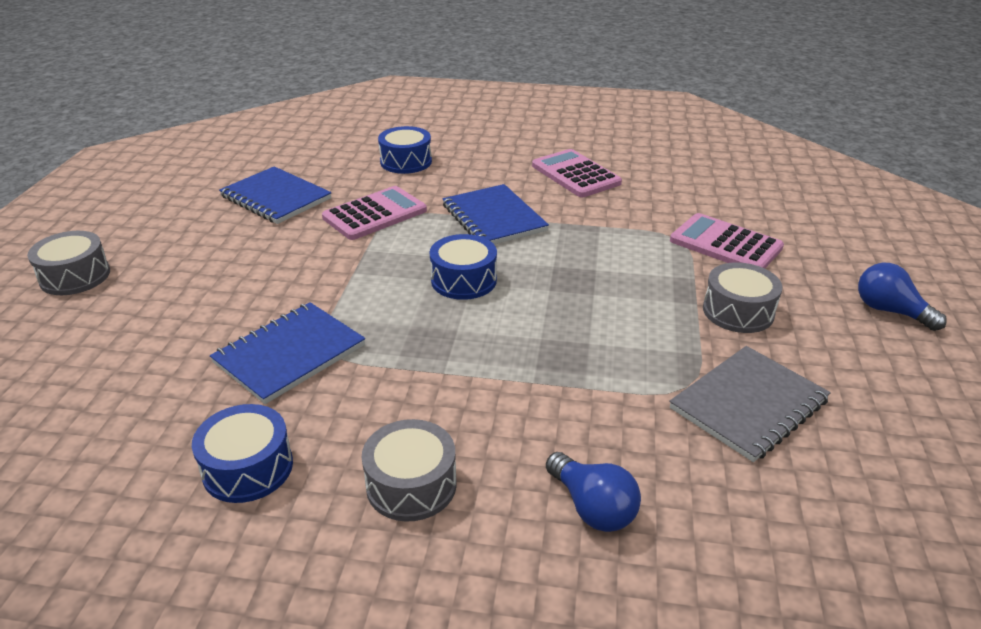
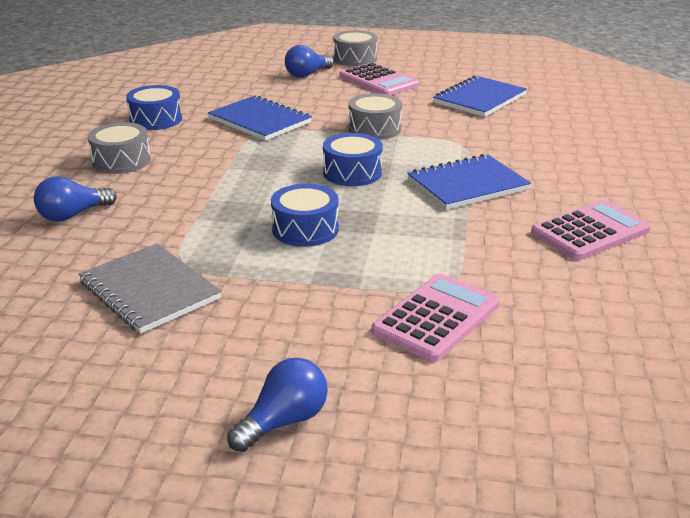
camera: 90 degrees right, 5 degrees down
(117, 318) = (307, 74): none -> blue light bulb
(375, 214) = (461, 135): pink calculator -> pink calculator (378, 81)
(406, 162) = (576, 143): blue drum -> blue drum (305, 229)
(738, 311) = (293, 306): grey drum -> grey drum (374, 129)

